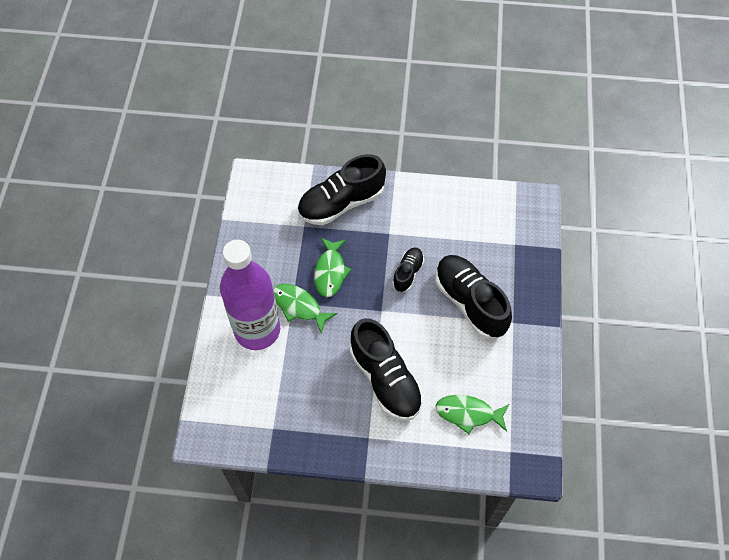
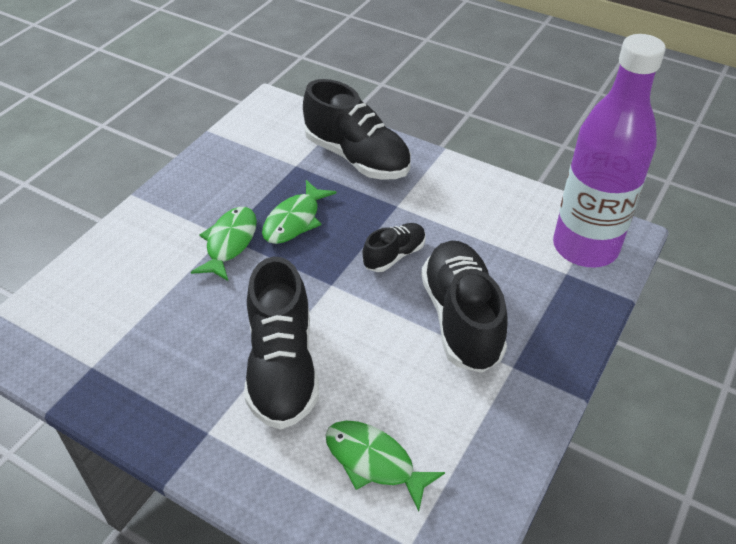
camera: 25 degrees right, 15 degrees down
(257, 330) = (160, 249): purple bottle -> purple bottle (585, 247)
(299, 306) = (230, 243): green fish -> green fish turned 45 degrees clockwise
(341, 203) = (357, 157): black shoe -> black shoe turned 135 degrees counterclockwise

